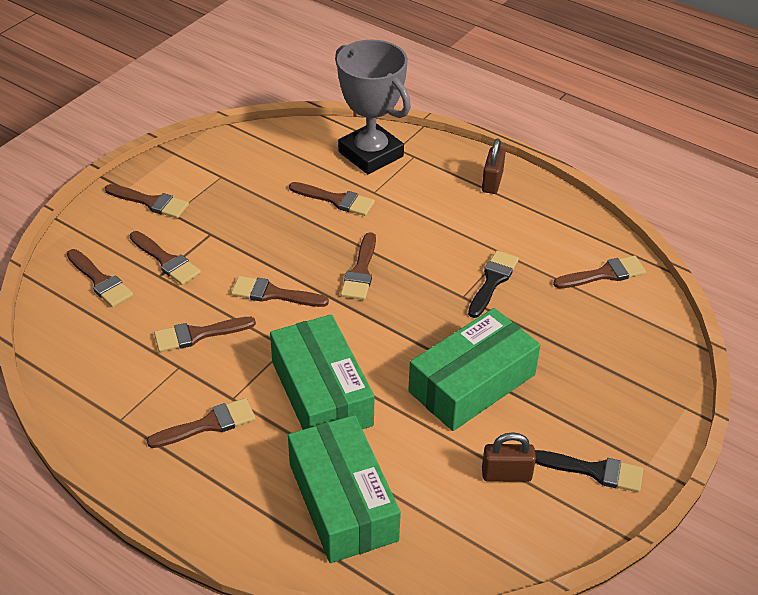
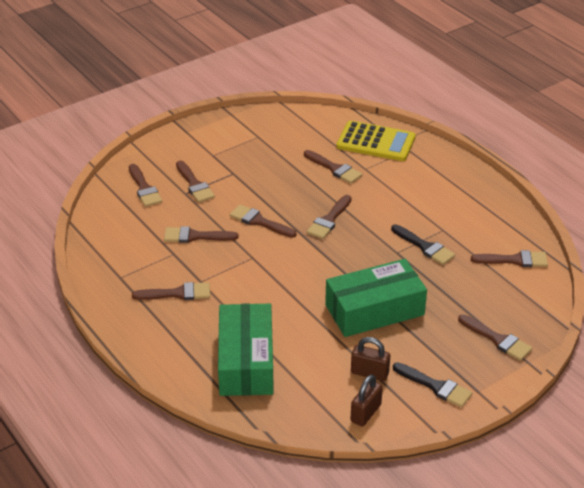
camera: 20 degrees right, 5 degrees down
(151, 202) = (200, 144): brown brush -> brown brush (497, 339)
(321, 393) = (263, 292): green box -> none
(371, 154) = (376, 142): grey trophy -> yellow calculator
(492, 182) = (460, 179): brown padlock -> brown padlock (365, 413)
(492, 281) = (425, 247): black brush -> black brush turned 90 degrees clockwise

